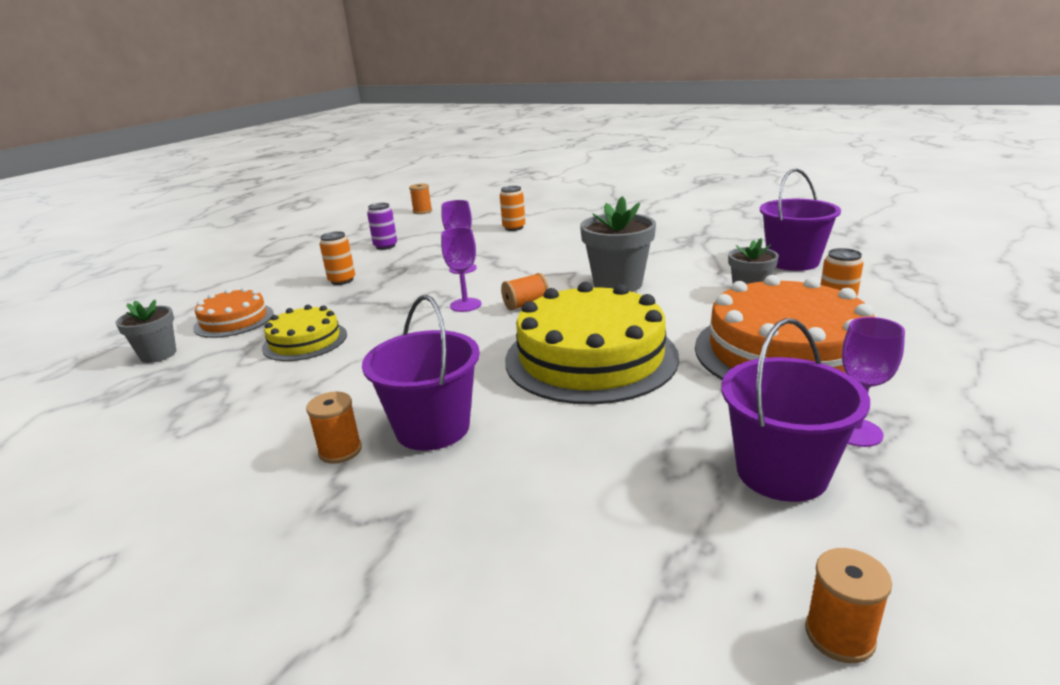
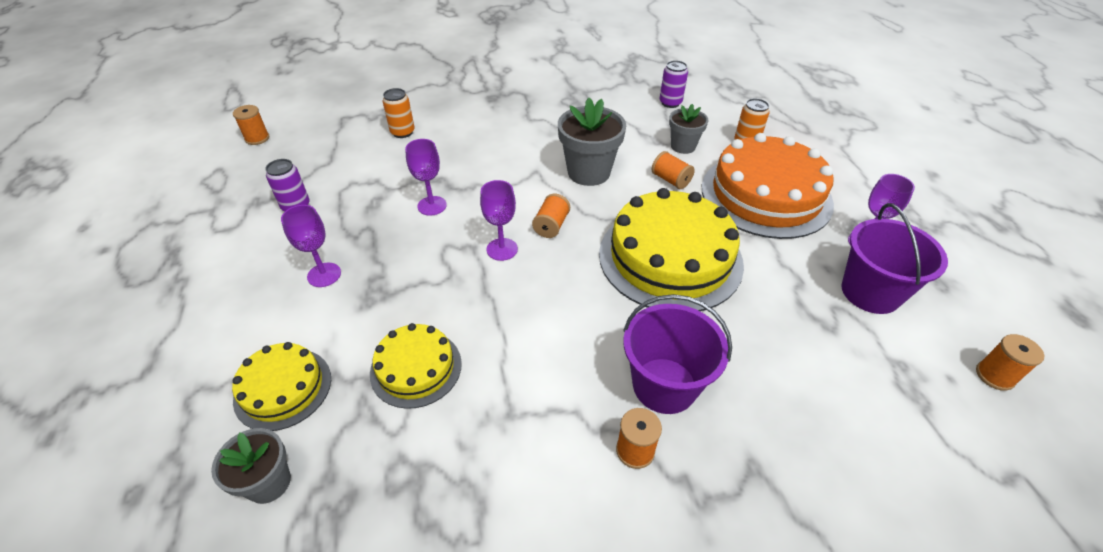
camera: 45 degrees left, 20 degrees up
(234, 320) = (283, 388): orange cake -> yellow cake
(342, 280) = (324, 275): orange can -> purple goblet
(690, 310) = (670, 180): none -> orange spool
(793, 262) = (670, 103): purple bucket -> purple can

